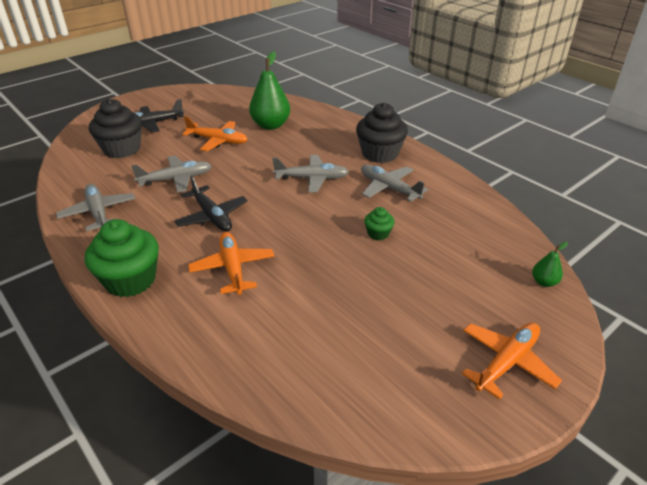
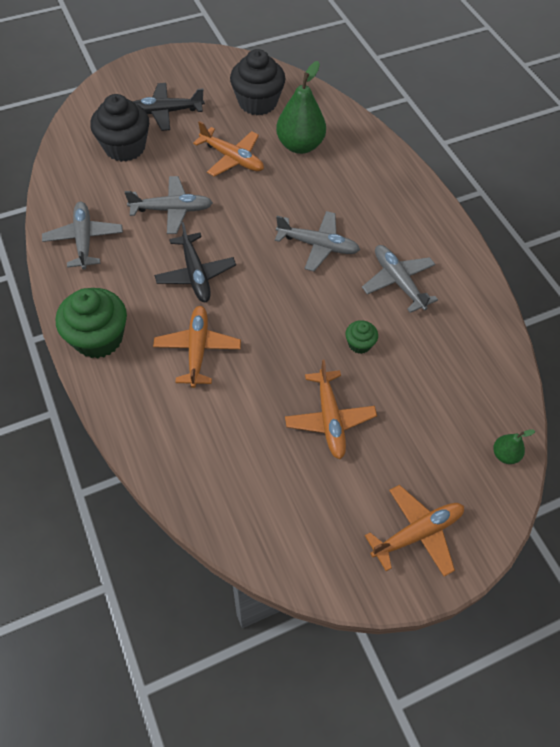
camera: 15 degrees right, 20 degrees up
(378, 292) = (329, 419): none -> orange plane
(380, 153) = (410, 224): black cupcake -> black cupcake (257, 102)

